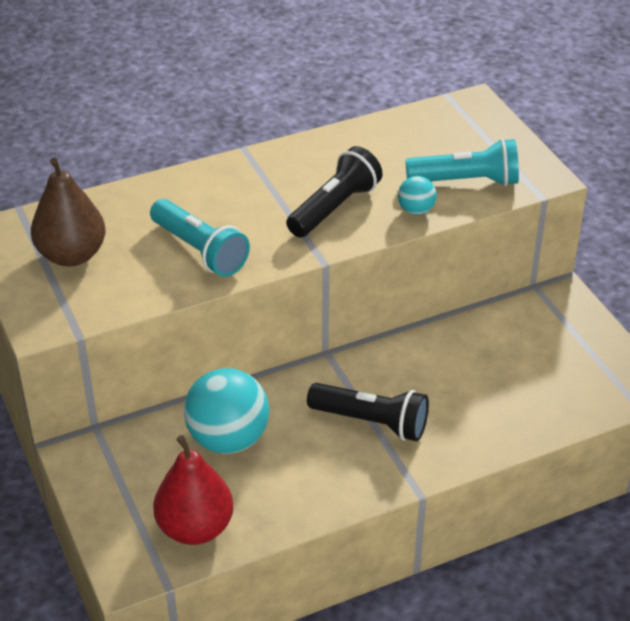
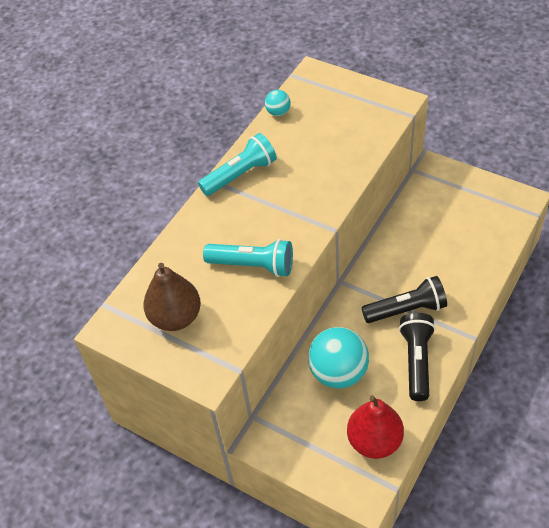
camera: 30 degrees left, 10 degrees up
(334, 208) = (303, 189): black flashlight -> black flashlight (416, 361)
(416, 210) = (351, 164): turquoise ball -> turquoise ball (278, 112)
(466, 181) = (360, 128): turquoise flashlight -> turquoise flashlight (240, 175)

